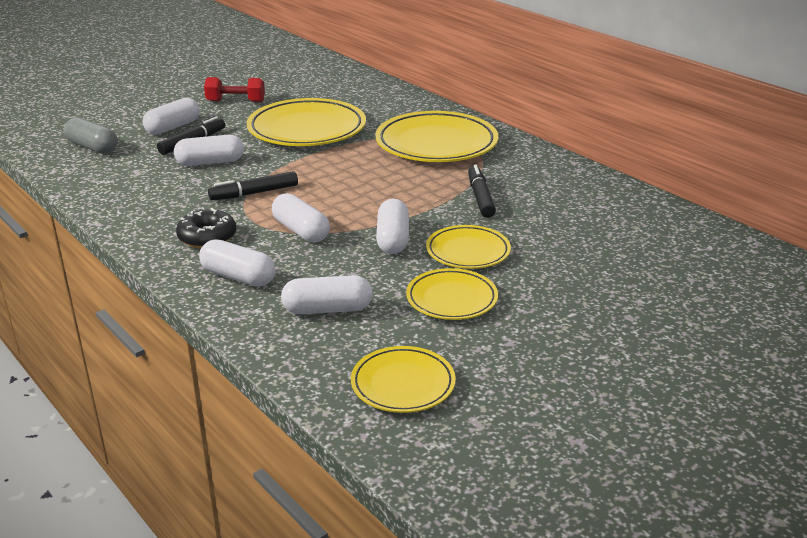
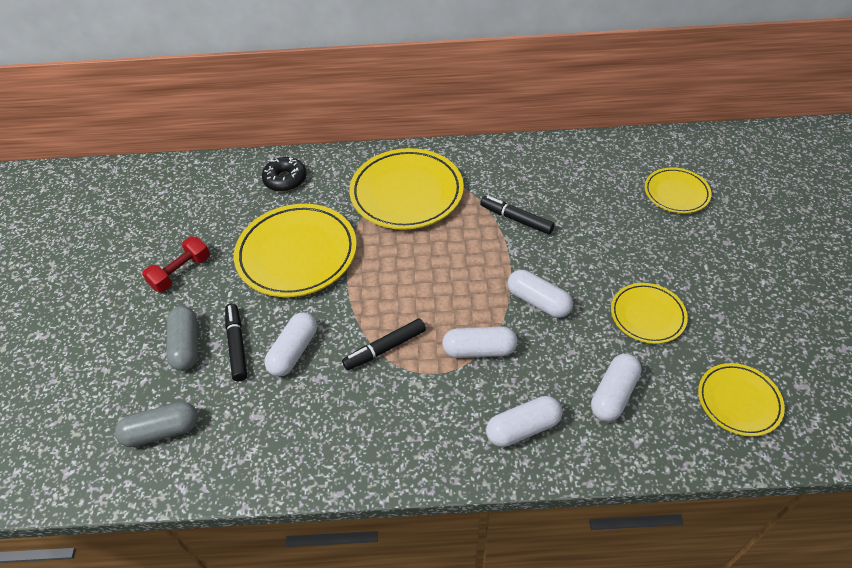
camera: 50 degrees left, 20 degrees up
(173, 127) = (186, 345): white capsule -> grey capsule
(207, 237) = (438, 419): black donut -> black donut (285, 180)
(254, 193) = (385, 348): black marker -> black marker turned 45 degrees clockwise
(468, 251) = (589, 270): yellow plate -> yellow plate (676, 193)

